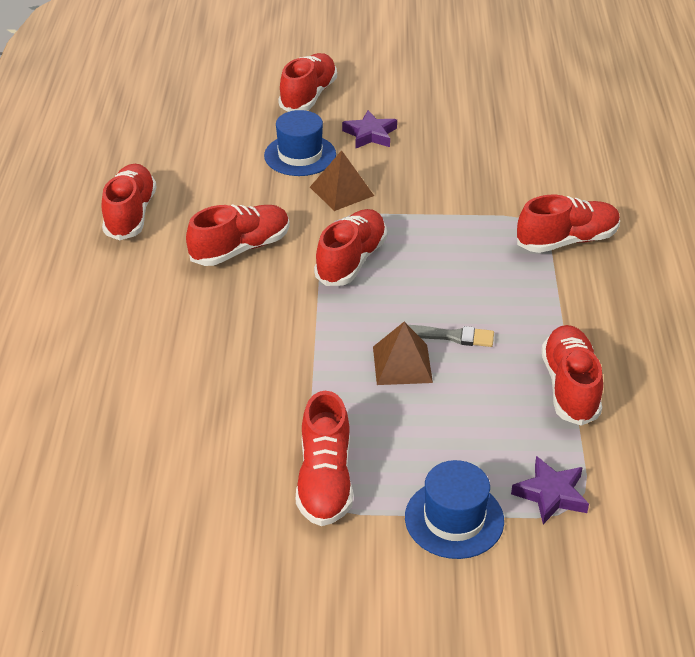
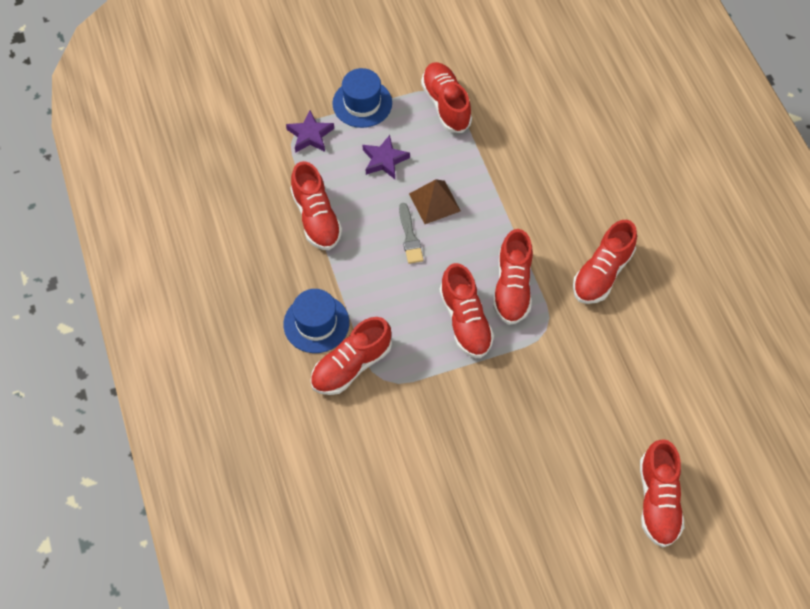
camera: 160 degrees right, 20 degrees up
(131, 214) = (709, 282): red shoe -> red shoe (465, 321)
(300, 155) = (617, 404): blue hat -> blue hat (316, 323)
(341, 191) = (558, 367): brown pyramid -> none
(370, 134) = (570, 457): purple star -> purple star (384, 160)
(451, 336) = (410, 237): grey brush -> grey brush turned 90 degrees counterclockwise

